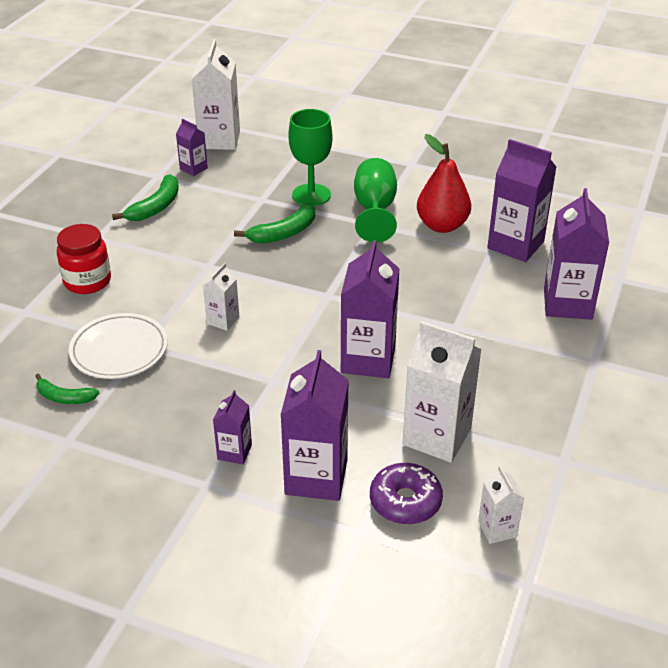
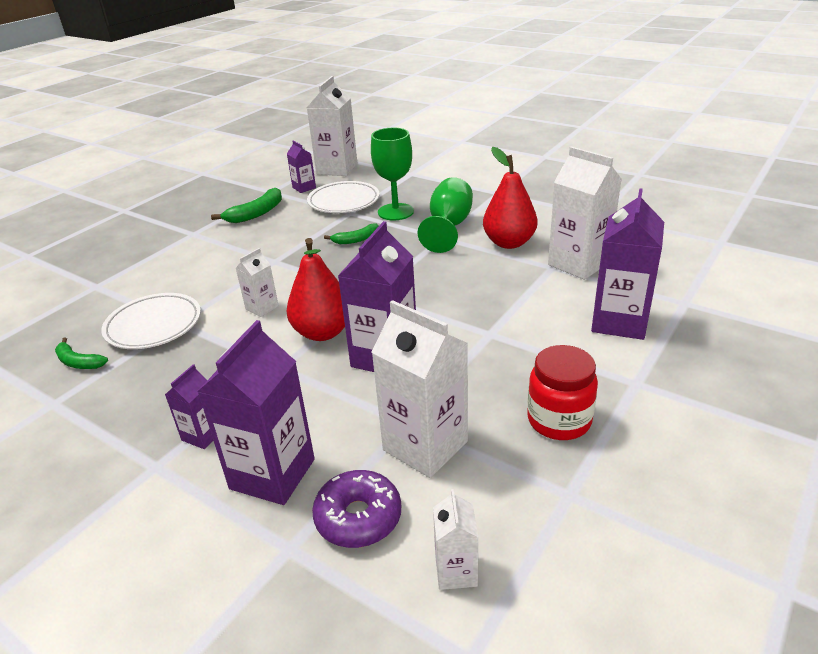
camera: 15 degrees right, 5 degrees down
(87, 281) = (164, 266): red jar -> red jar (559, 420)
(248, 184) = (344, 201): none -> white plate
(283, 233) = (356, 240): green banana -> green banana, size x0.65
(298, 341) = (323, 332): none -> red pear
(515, 245) = (578, 264): purple carton -> white carton

